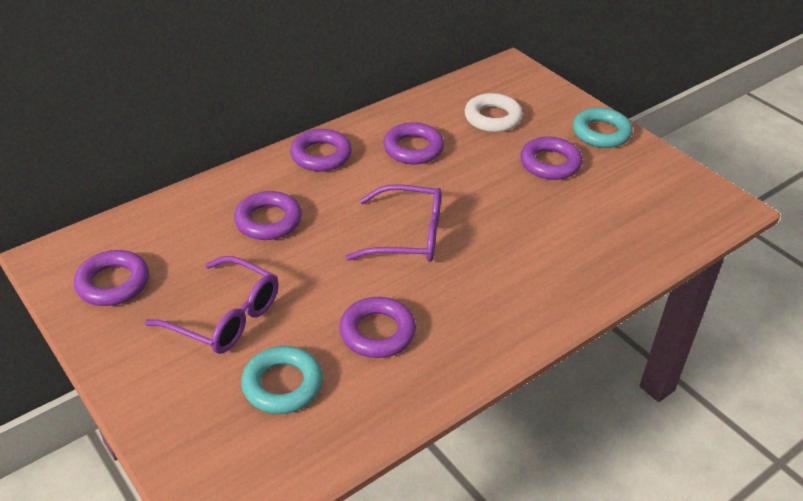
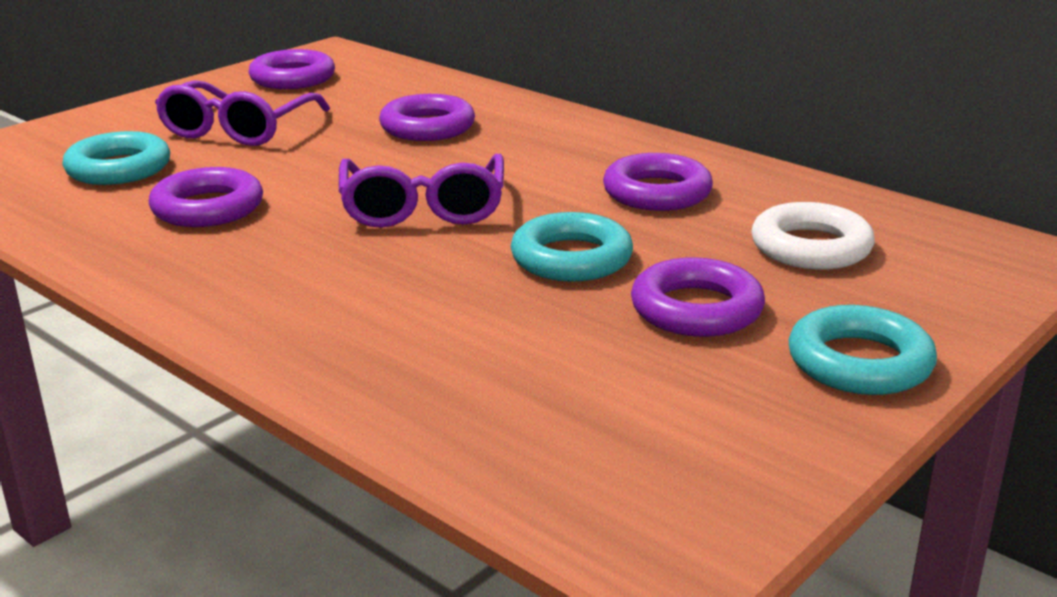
camera: 80 degrees right, 15 degrees down
(321, 155) = (594, 138): purple ring -> none
(489, 191) = (571, 258): none -> turquoise ring

